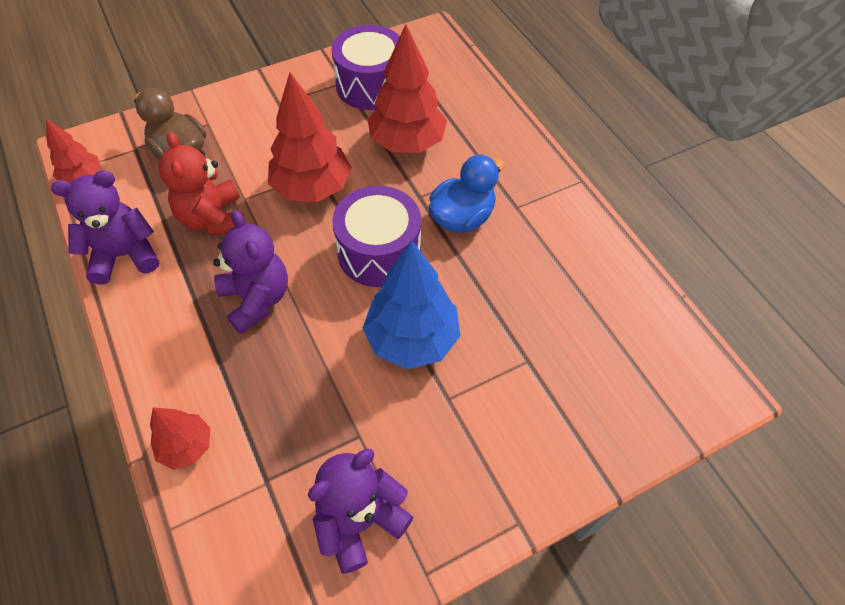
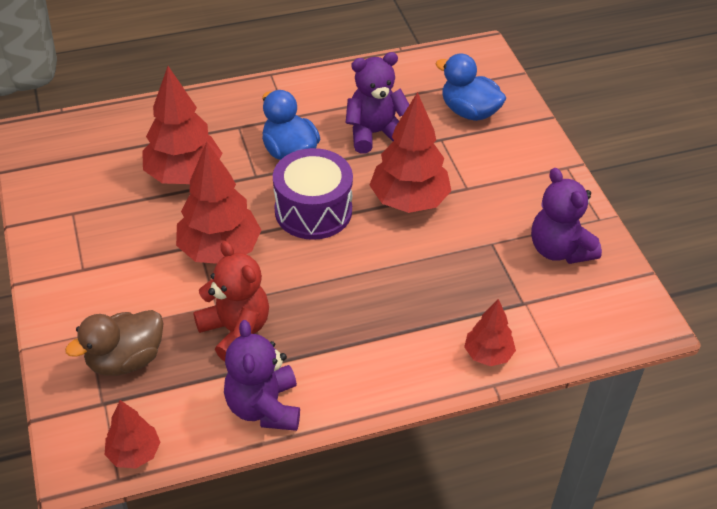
camera: 80 degrees left, 10 degrees down
(213, 218) = (235, 331): red teddy bear -> red teddy bear turned 120 degrees counterclockwise
(256, 299) = (345, 300): purple teddy bear -> purple teddy bear (375, 133)
(370, 85) = (88, 192): purple drum -> none
(412, 339) = (409, 201): blue tree -> red tree
(590, 388) = (469, 111): none -> blue duck

